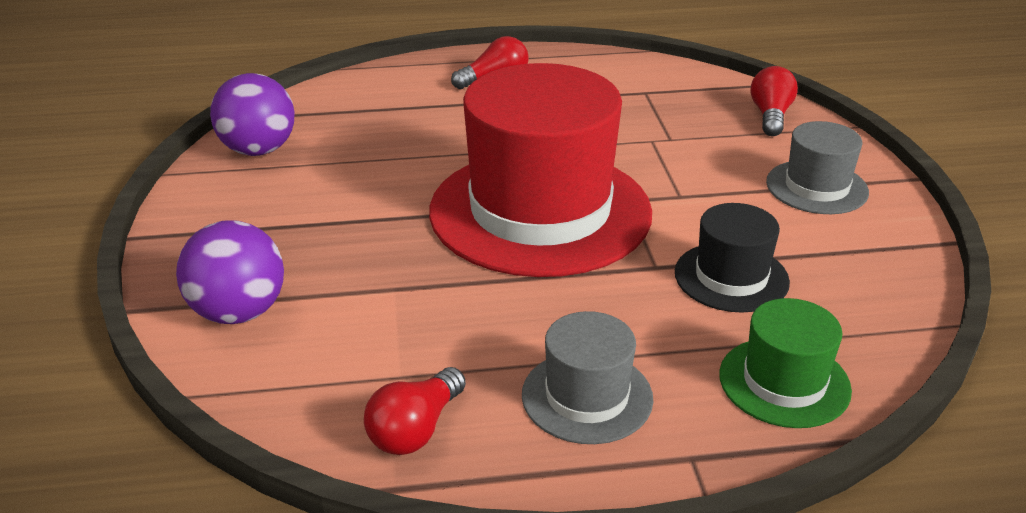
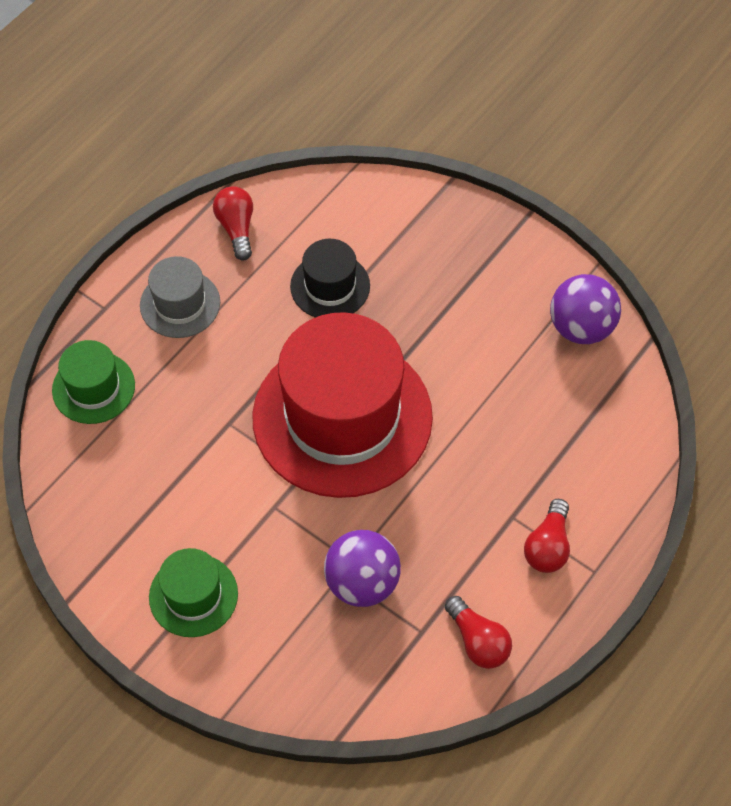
camera: 135 degrees right, 25 degrees up
(239, 312) = (400, 218): purple ball -> purple ball (362, 583)
(731, 277) = (179, 449): black hat -> black hat (330, 286)
(770, 116) = (296, 678): red light bulb -> red light bulb (478, 641)
(816, 187) = (193, 595): grey hat -> green hat

